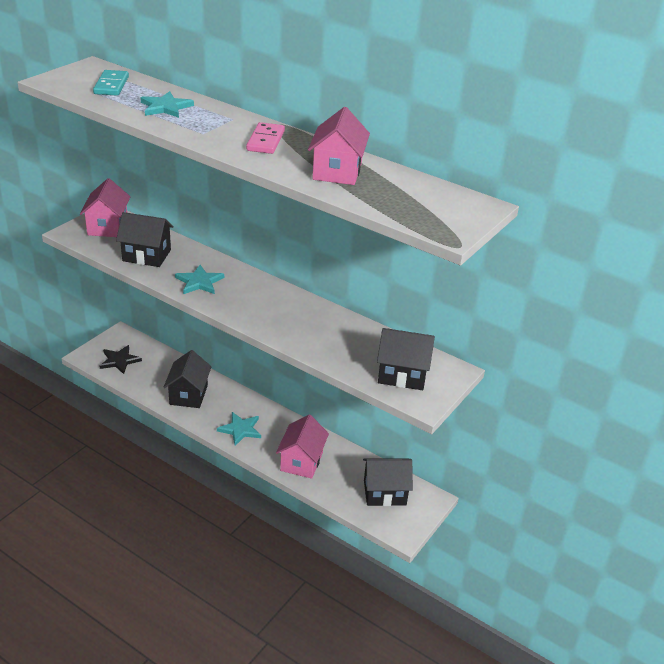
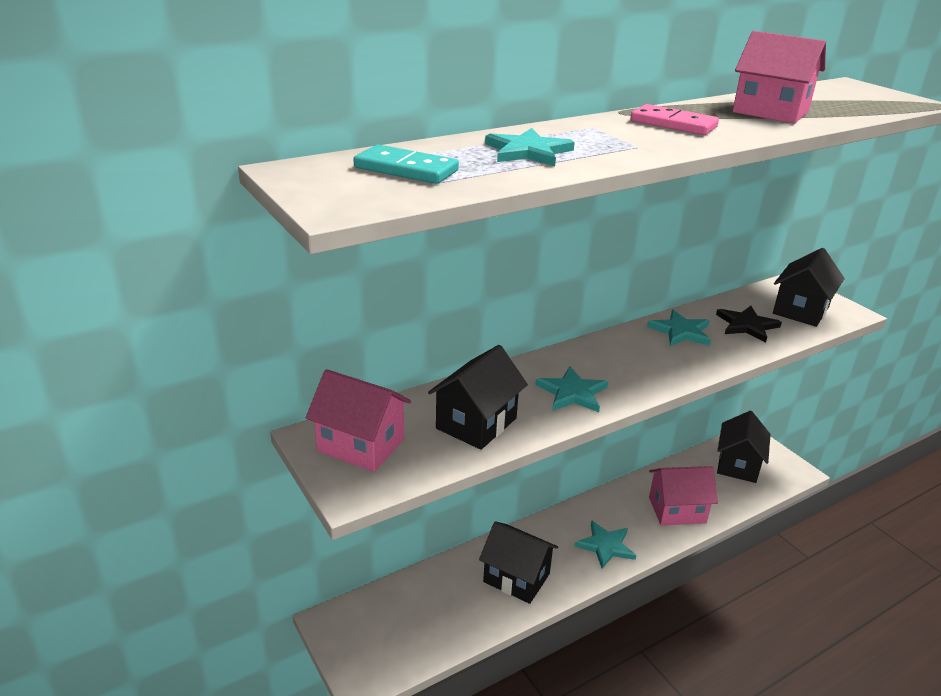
camera: 65 degrees left, 5 degrees down
(119, 360) = (399, 638): black star -> black star (747, 325)
(301, 461) = (677, 510): pink house -> pink house turned 45 degrees counterclockwise
(314, 317) = (681, 331): none -> turquoise star

